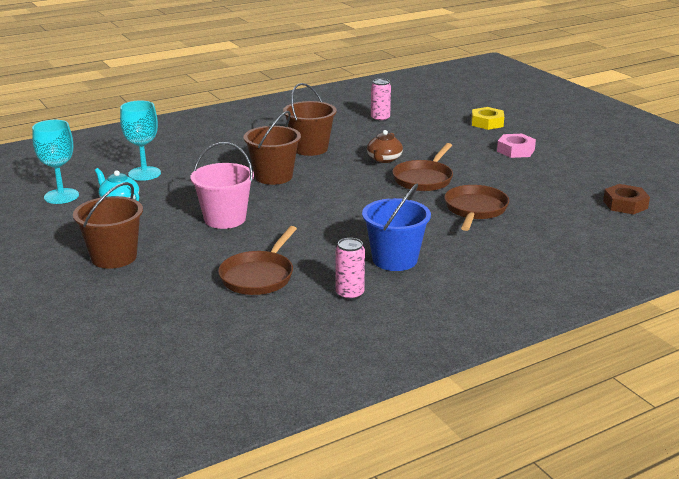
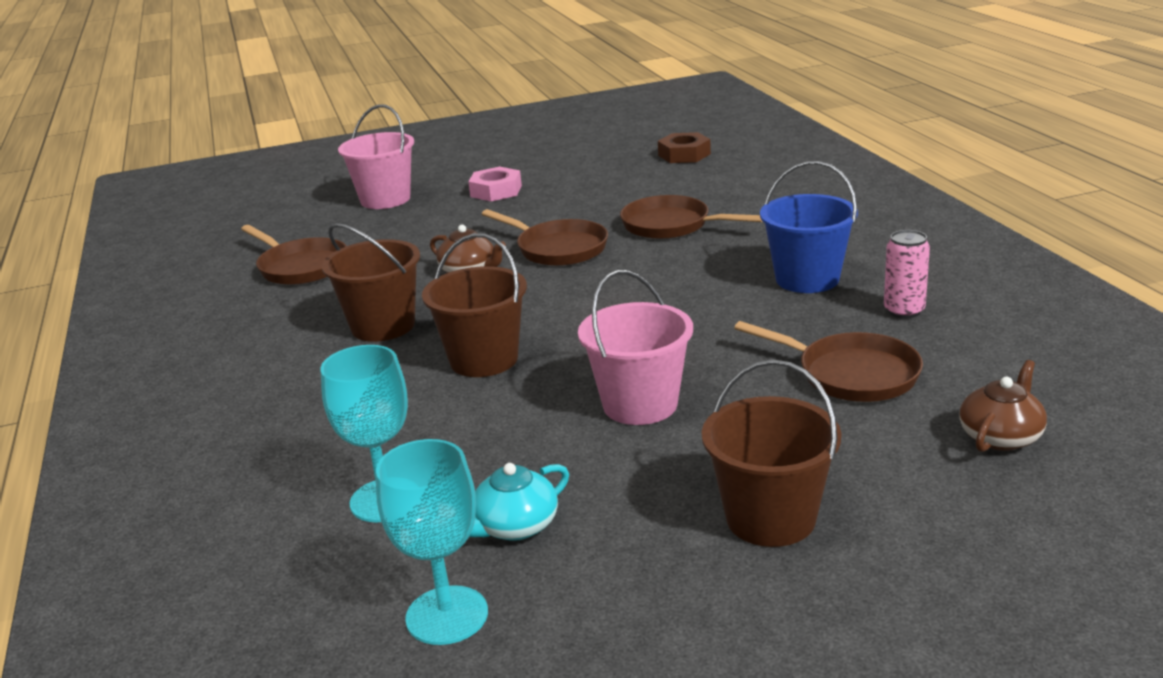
camera: 75 degrees left, 0 degrees up
(183, 322) = (1001, 436): none -> brown teapot
(380, 119) = (300, 267): pink can -> brown pan
(487, 123) = (385, 199): yellow nut -> pink bucket

